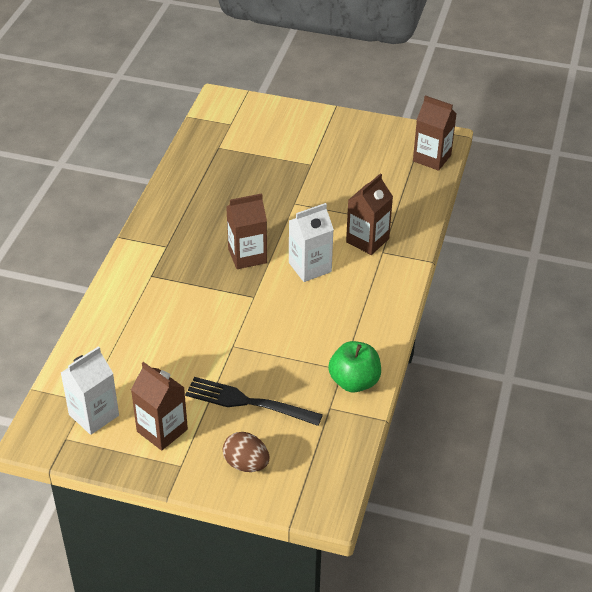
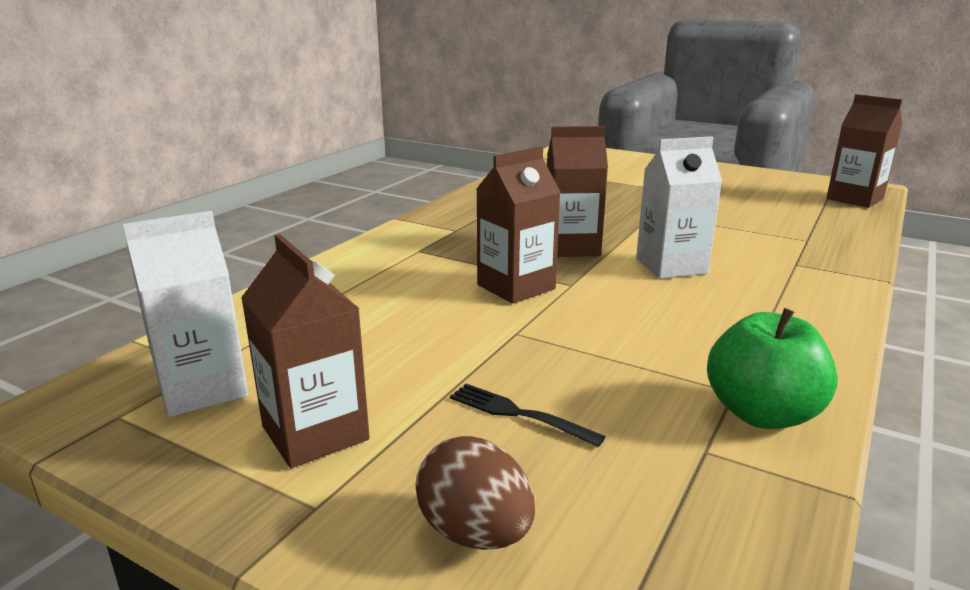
camera: 15 degrees right, 20 degrees down
(248, 402) = (518, 414): black fork -> black fork, size x0.54
(367, 240) = (768, 251): brown carton -> brown carton (516, 287)

